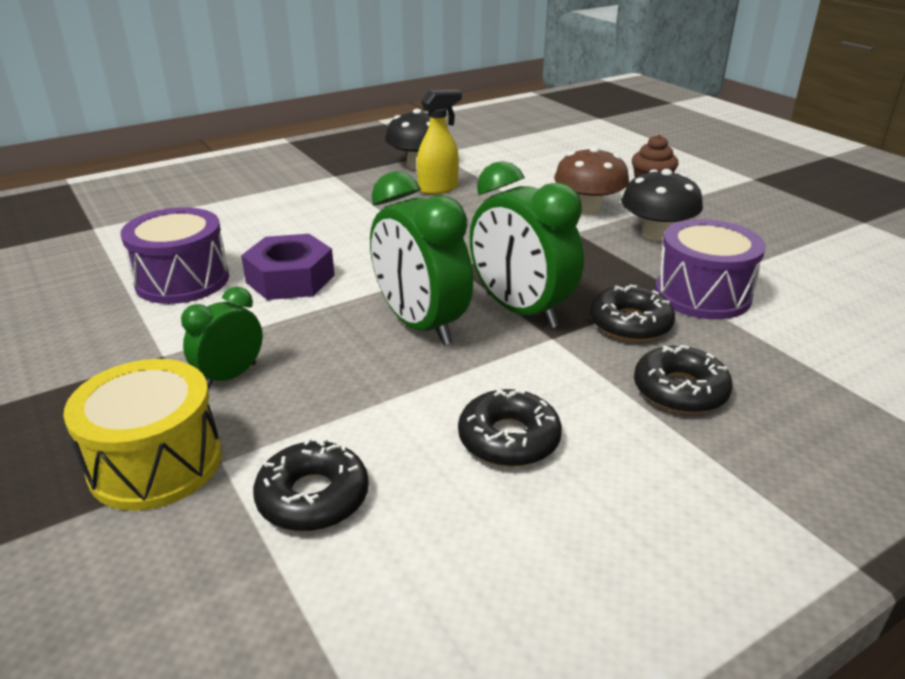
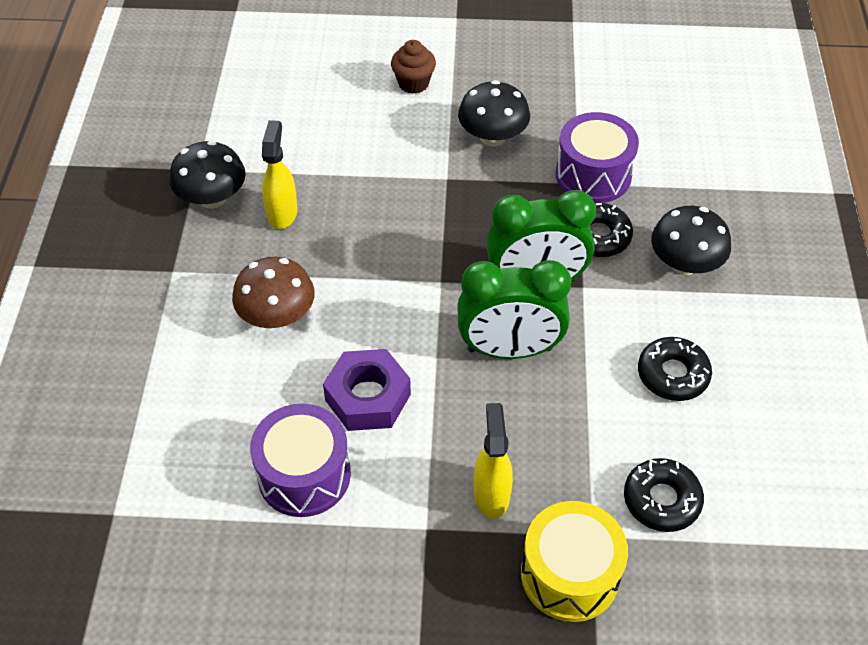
camera: 55 degrees left, 20 degrees up
(230, 376) = (491, 494): green clock -> yellow spray bottle
(588, 208) = (415, 145): brown mushroom -> brown mushroom (277, 316)
(680, 390) = (685, 264): black donut -> black mushroom

